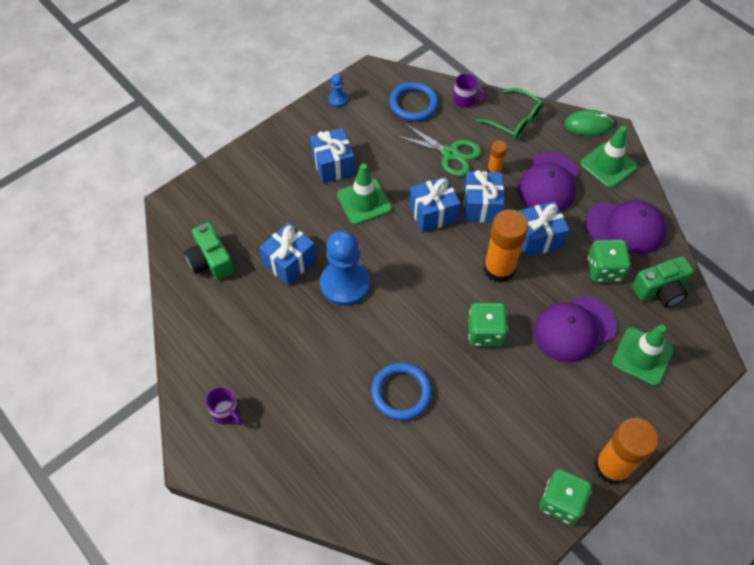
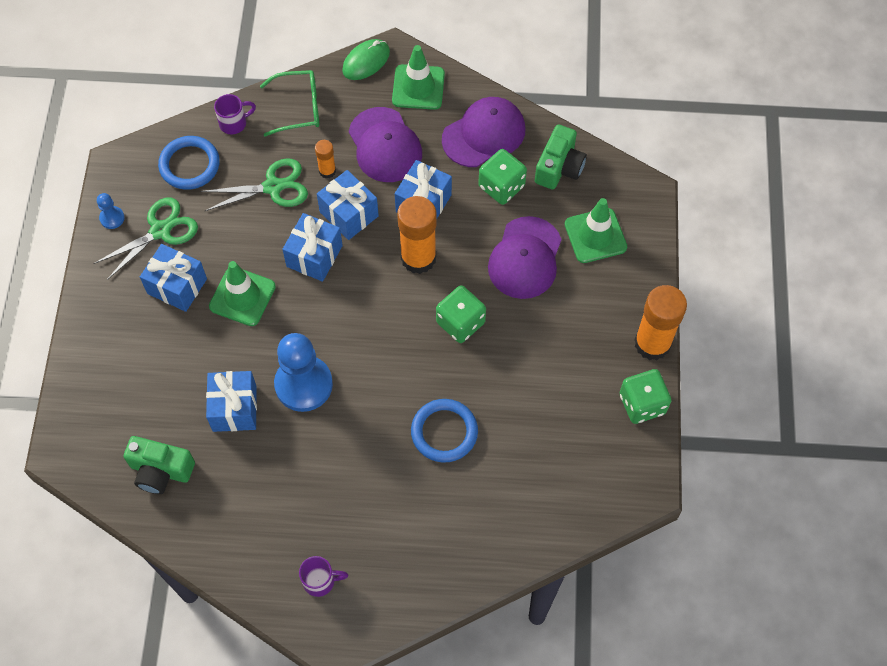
camera: 45 degrees left, 5 degrees up
(357, 127) = (160, 231): none -> green scissors

